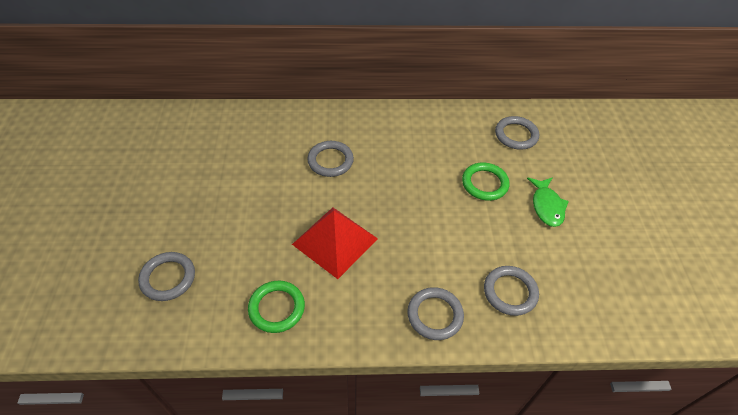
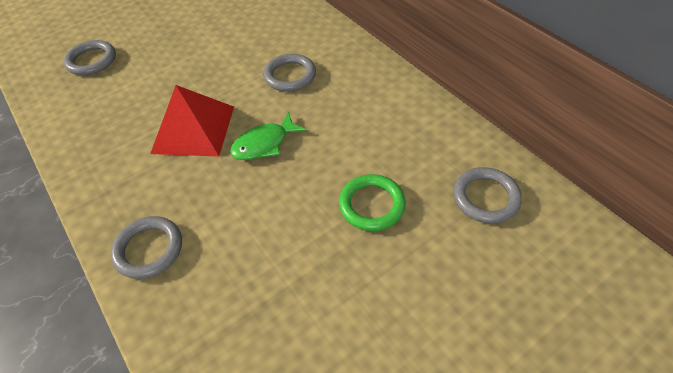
camera: 60 degrees right, 0 degrees up
(277, 308) = (95, 133): green ring -> none
(510, 292) = (222, 307): grey ring -> none
(546, 206) = (392, 286): green fish -> green fish (264, 144)

